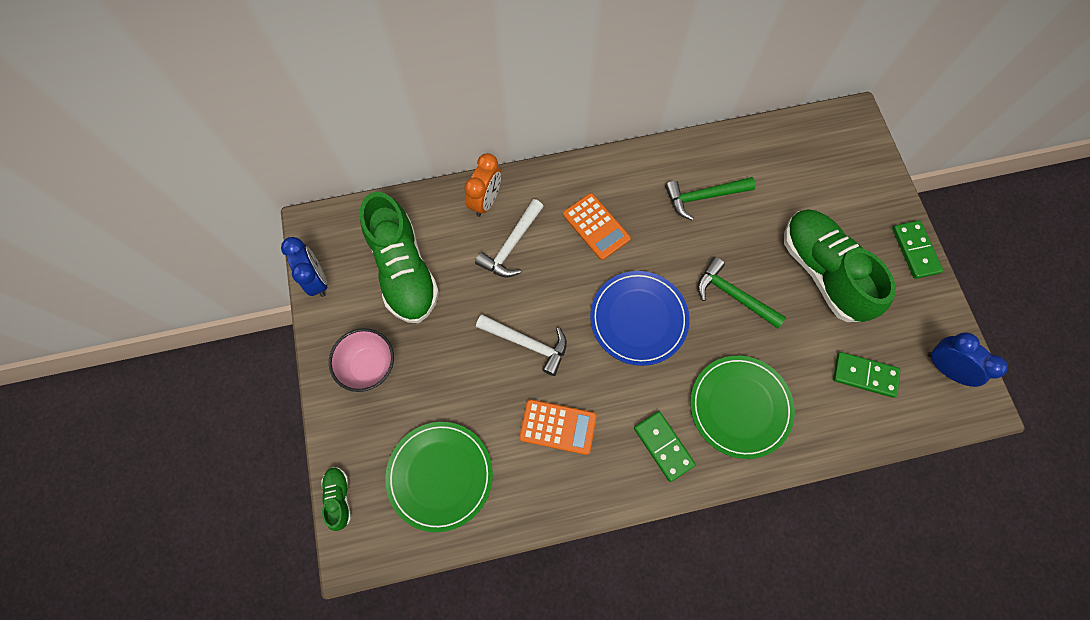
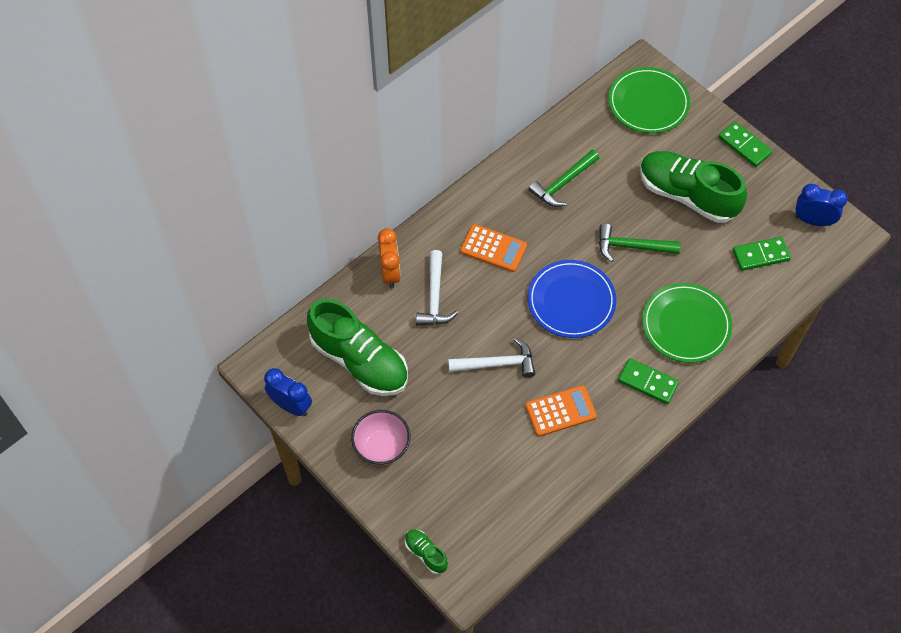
camera: 30 degrees left, 10 degrees down
(440, 476) = (494, 495): green plate -> green plate (648, 103)

